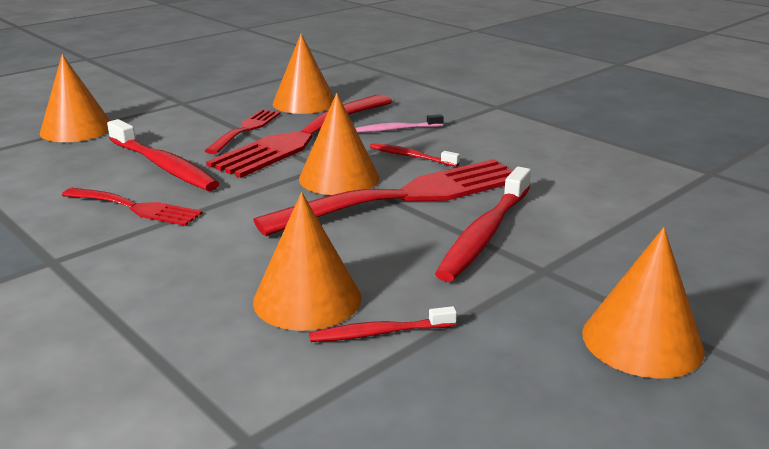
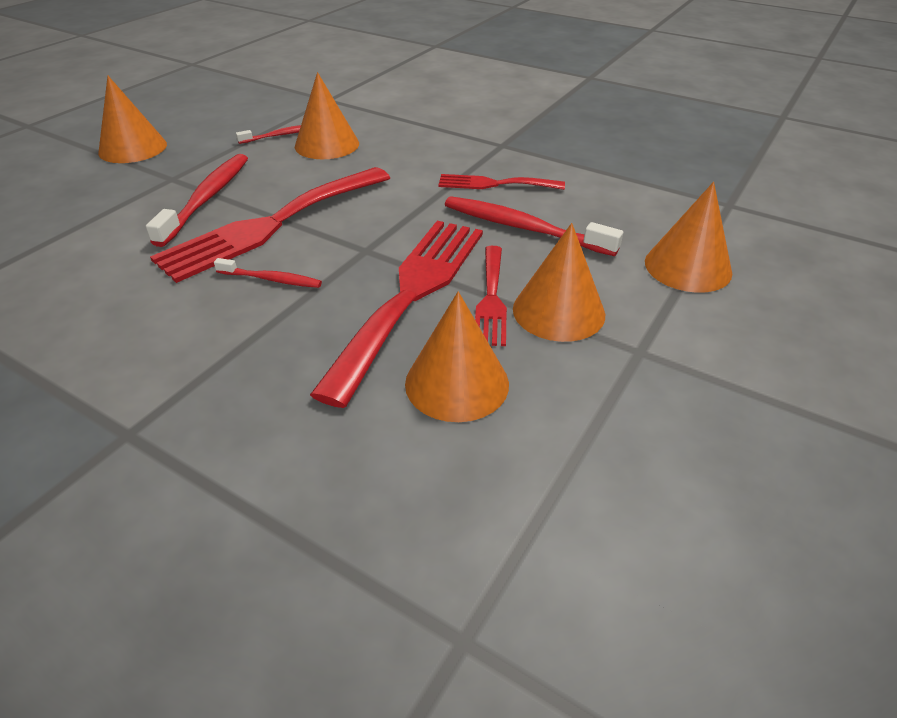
camera: 165 degrees right, 15 degrees up
(339, 178) = (342, 237): orange cone -> orange cone (558, 311)
(397, 129) = (294, 332): pink toothbrush -> none

